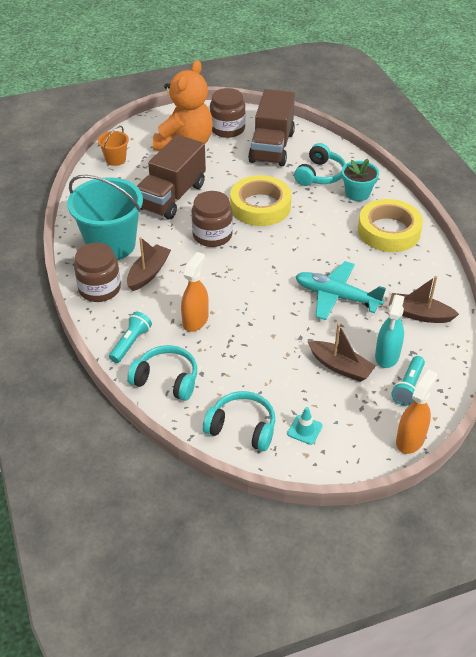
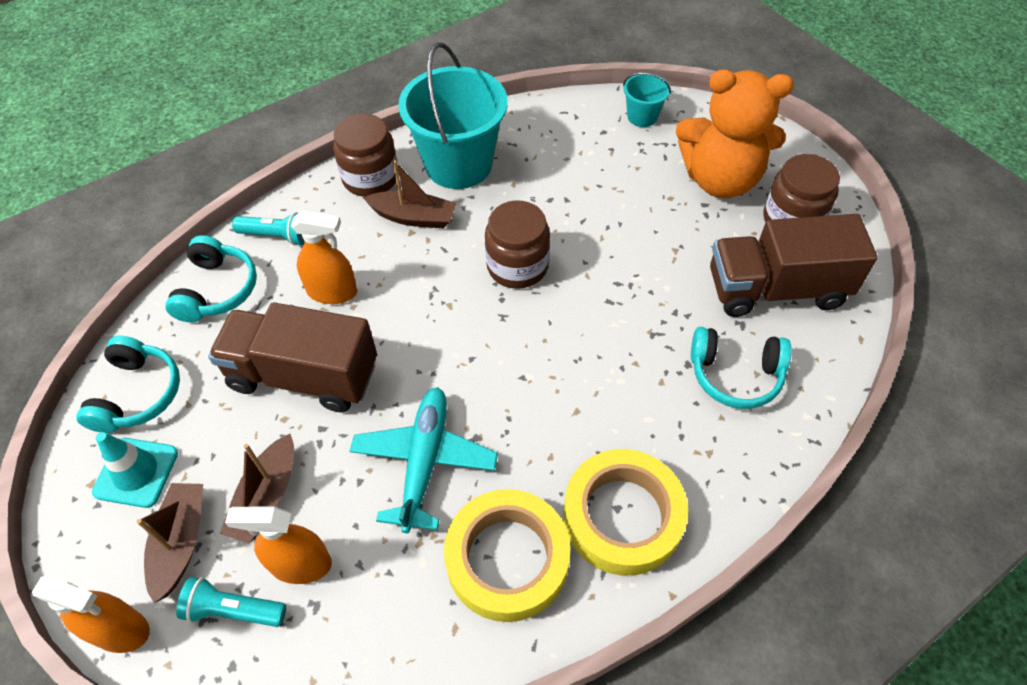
camera: 75 degrees right, 10 degrees up
(115, 159) = (642, 116): orange bucket -> turquoise bucket
(172, 196) = (587, 198): brown truck -> brown truck (304, 375)
(260, 206) = (610, 309): yellow tape -> yellow tape (507, 559)
(304, 430) = (136, 472): turquoise traffic cone -> turquoise traffic cone, size x1.57
(357, 193) = (710, 444): turquoise flower pot -> none
(387, 356) = (300, 564): turquoise spray bottle -> orange spray bottle
(419, 314) = (410, 604): brown boat -> brown boat (181, 543)

